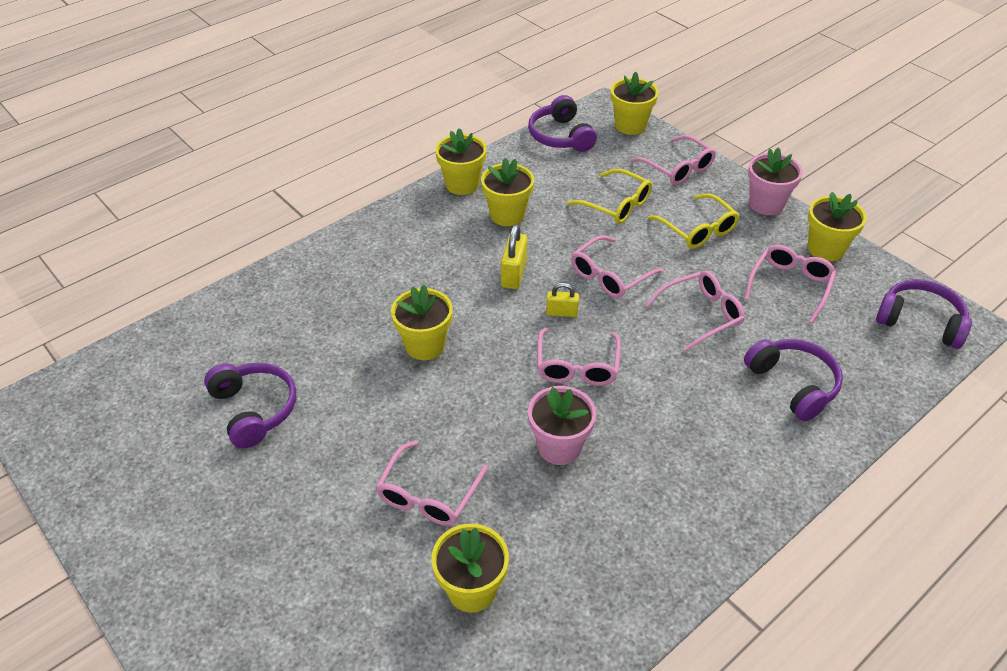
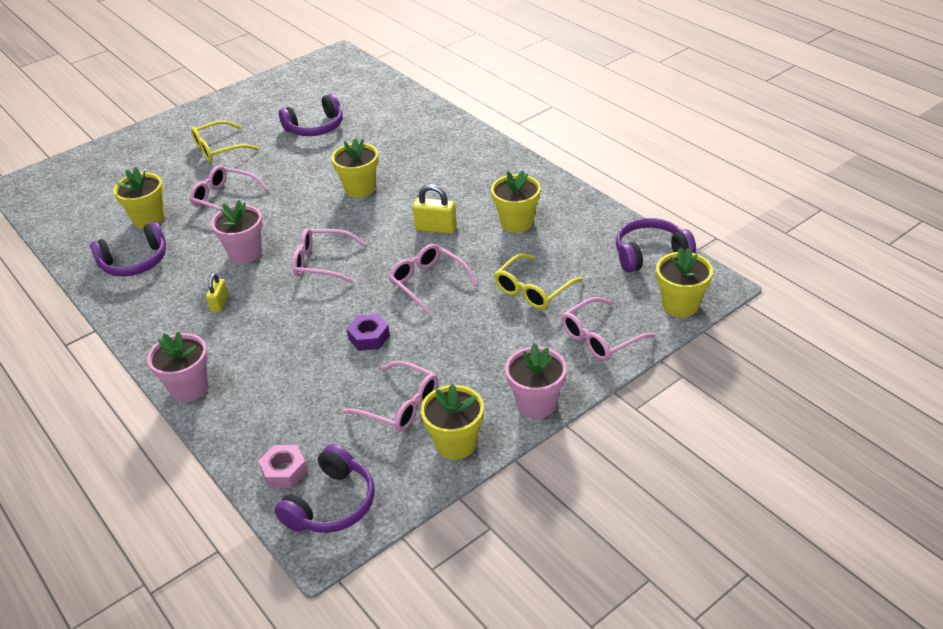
camera: 95 degrees right, 5 degrees down
(462, 184) = (562, 196): yellow flower pot -> none
(561, 312) = (384, 254): yellow padlock -> yellow padlock (219, 303)
(697, 229) = (493, 345): yellow glasses -> yellow glasses (219, 149)
(701, 315) = (369, 337): pink glasses -> purple nut
(793, 384) = (271, 389): purple headphones -> purple headphones (135, 262)
(810, 459) = (189, 388): none -> pink flower pot
(896, 359) = (284, 471): none -> pink nut

